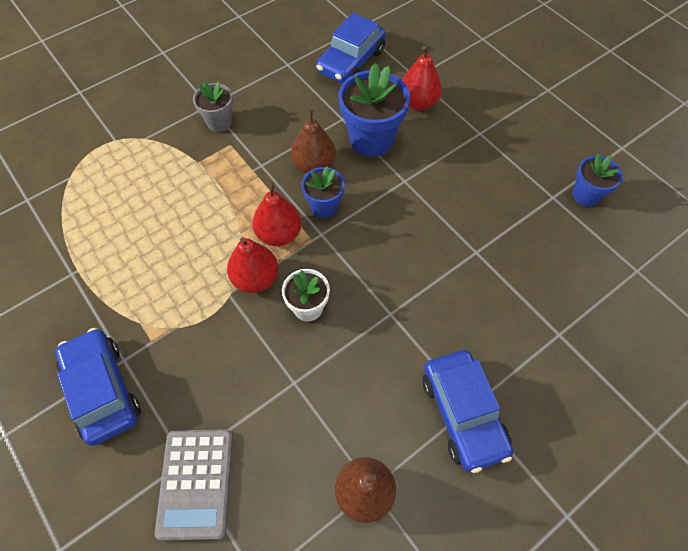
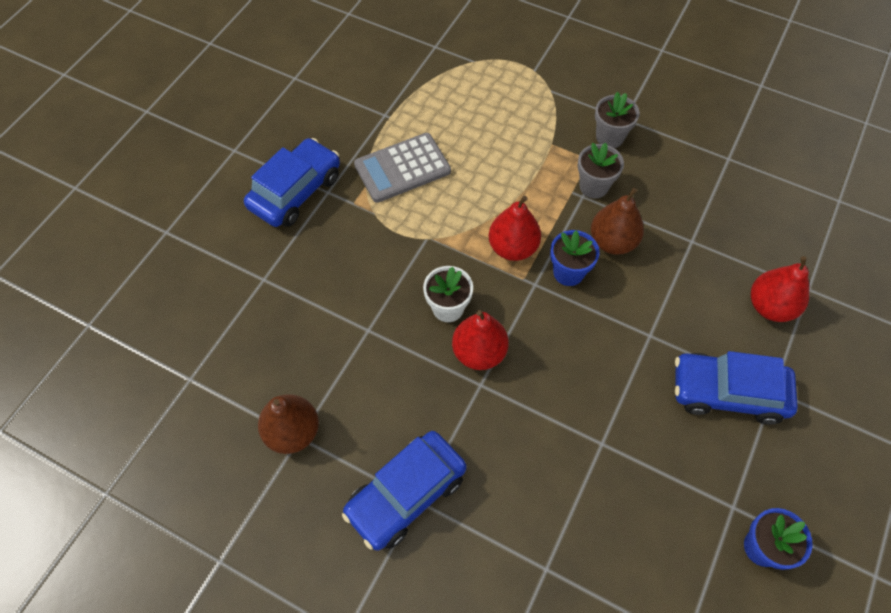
camera: 65 degrees right, 0 degrees up
(196, 483) = (249, 296): grey calculator -> grey calculator (402, 168)
(255, 278) = (454, 251): red pear -> red pear (479, 352)
(257, 154) = (593, 186): none -> grey flower pot
(351, 61) = (779, 215): blue car -> blue car (728, 393)
(371, 139) = (683, 280): blue flower pot -> none

